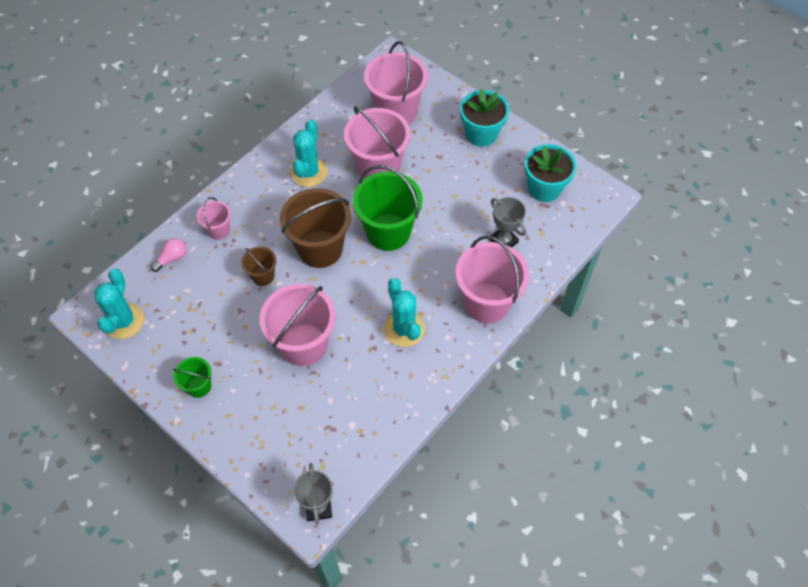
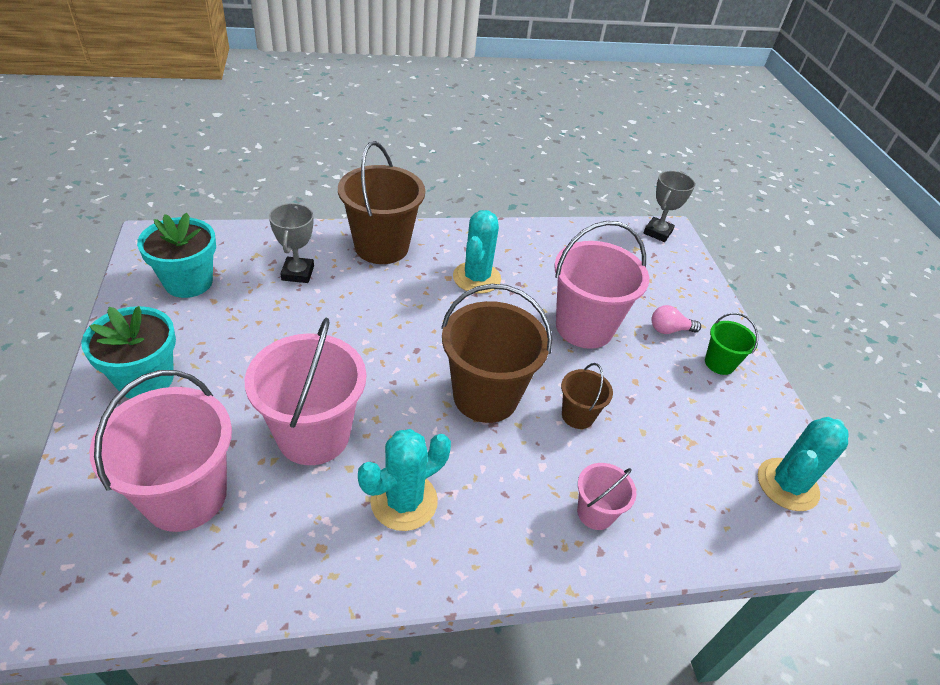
camera: 145 degrees left, 15 degrees down
(172, 258) = (685, 521): pink light bulb -> pink light bulb (669, 330)
(388, 232) = (393, 359): green bucket -> none
(486, 303) = (381, 247): pink bucket -> brown bucket

